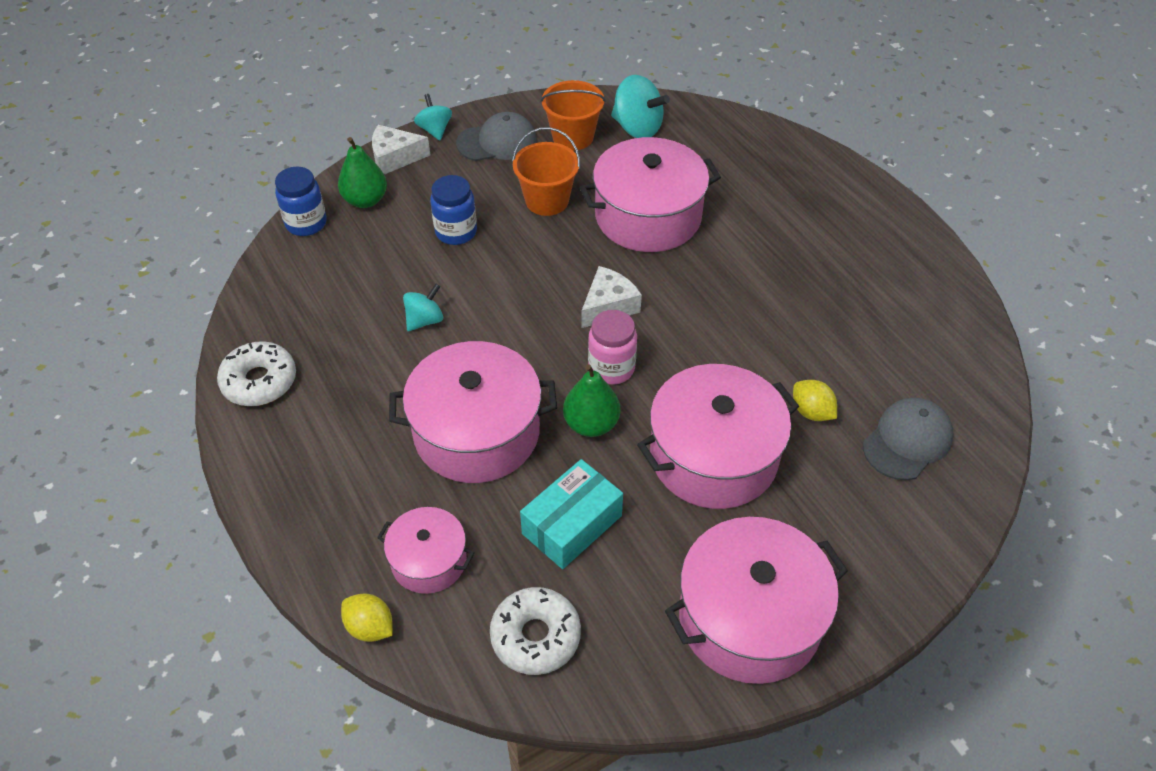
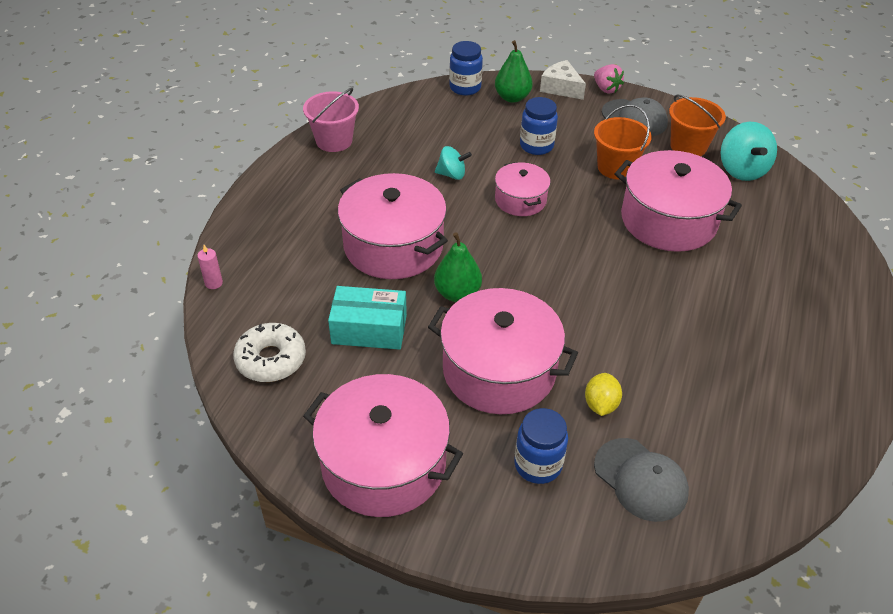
camera: 50 degrees right, 5 degrees down
(259, 381) = (334, 141): white donut -> pink bucket
(370, 627) = (214, 283): yellow lemon -> pink candle
(429, 560) = (280, 280): pink pot -> pink pot (520, 200)
(435, 130) = (606, 89): turquoise spinning top -> pink strawberry
(608, 306) = (564, 246): white cheese -> none
(611, 368) = (514, 277): pink jar -> none
(840, 500) = (538, 465): none -> blue jar
(907, 441) = (640, 479): grey cap -> grey cap turned 45 degrees clockwise

